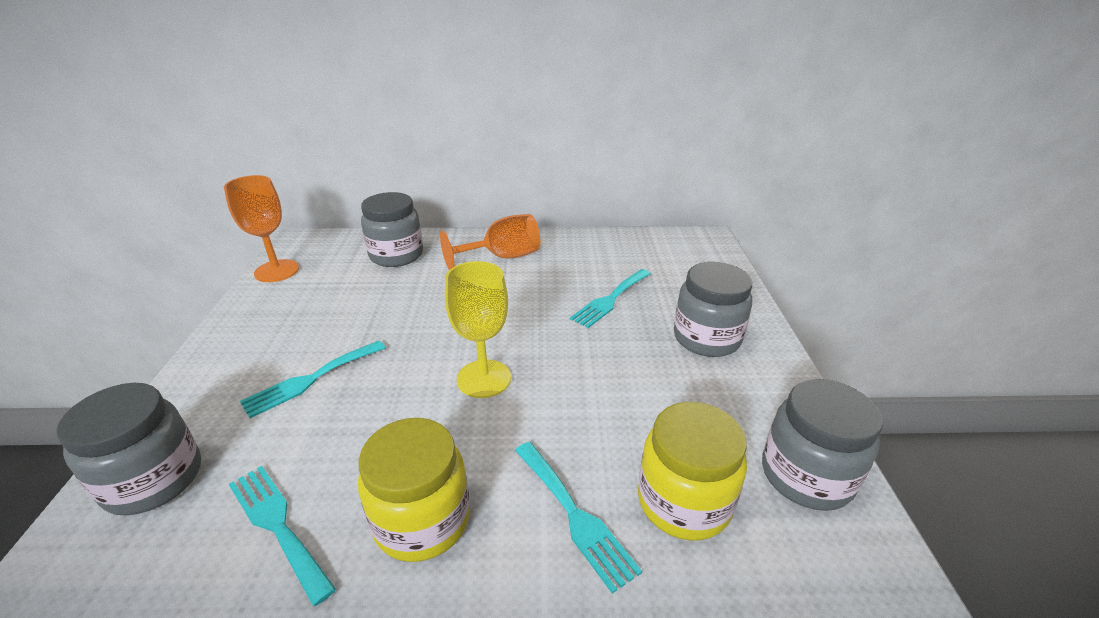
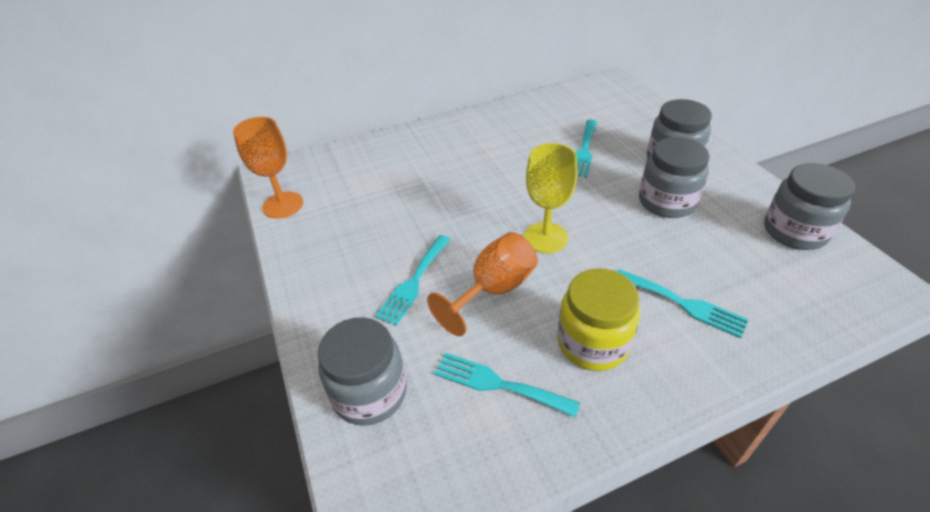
camera: 20 degrees left, 10 degrees up
(396, 255) = (378, 161): grey jar -> grey jar (666, 202)
(502, 257) = (470, 139): orange goblet -> orange goblet (493, 290)
(683, 502) = (739, 272): yellow jar -> none

